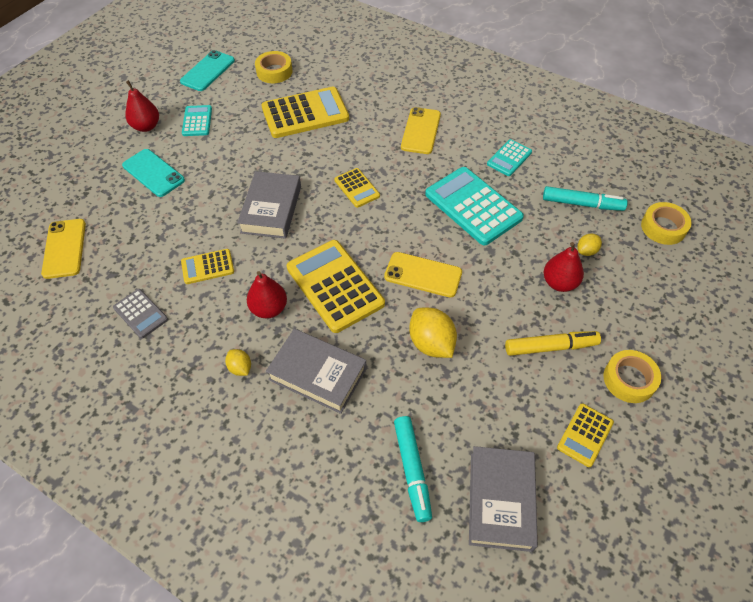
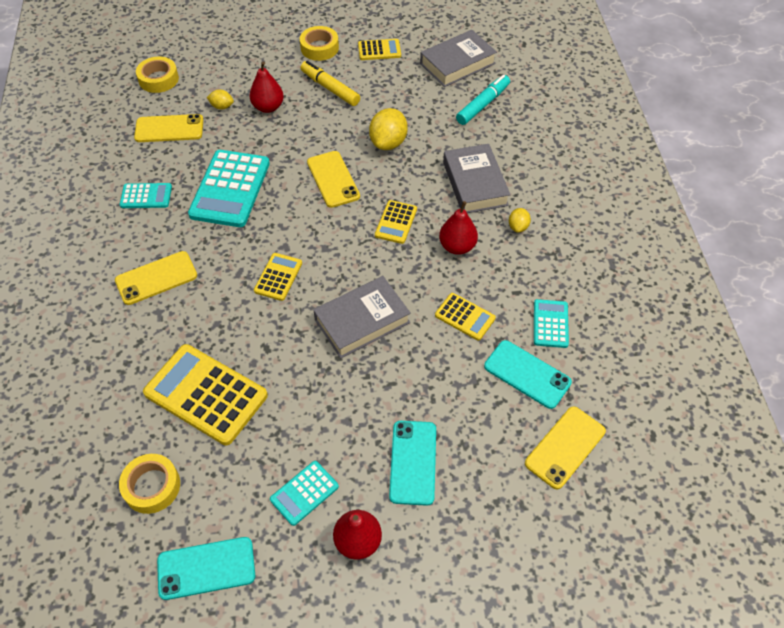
camera: 130 degrees left, 0 degrees up
(127, 268) = (527, 374): none -> turquoise phone
(140, 314) = (550, 324): grey calculator -> turquoise calculator
(335, 286) = (396, 222): yellow calculator -> yellow calculator, size x0.52
(582, 204) = (169, 129): turquoise marker -> yellow phone

